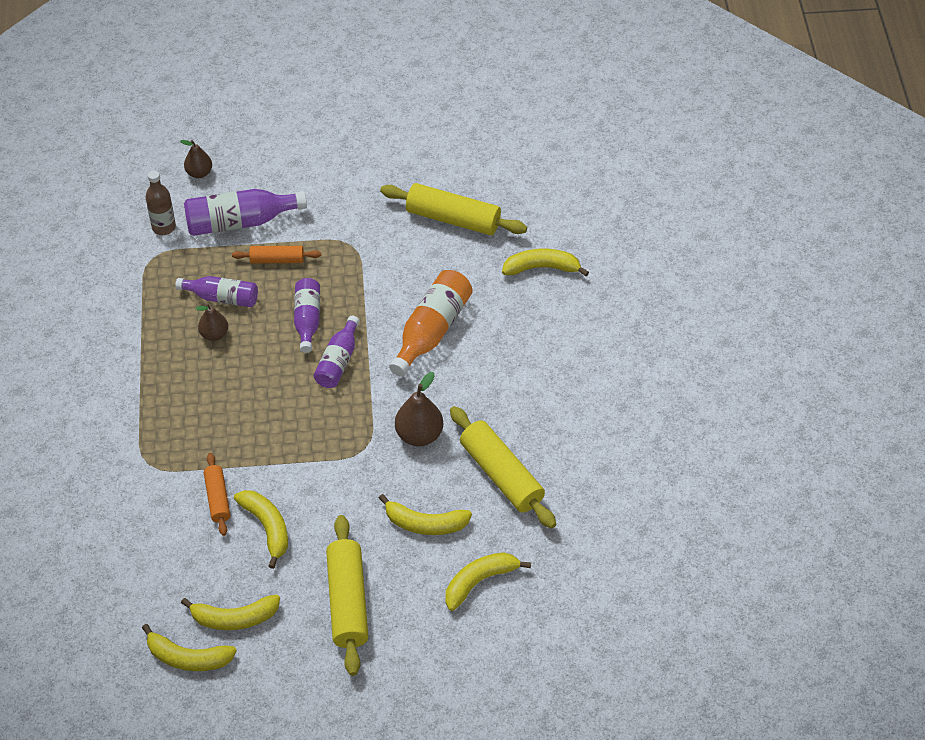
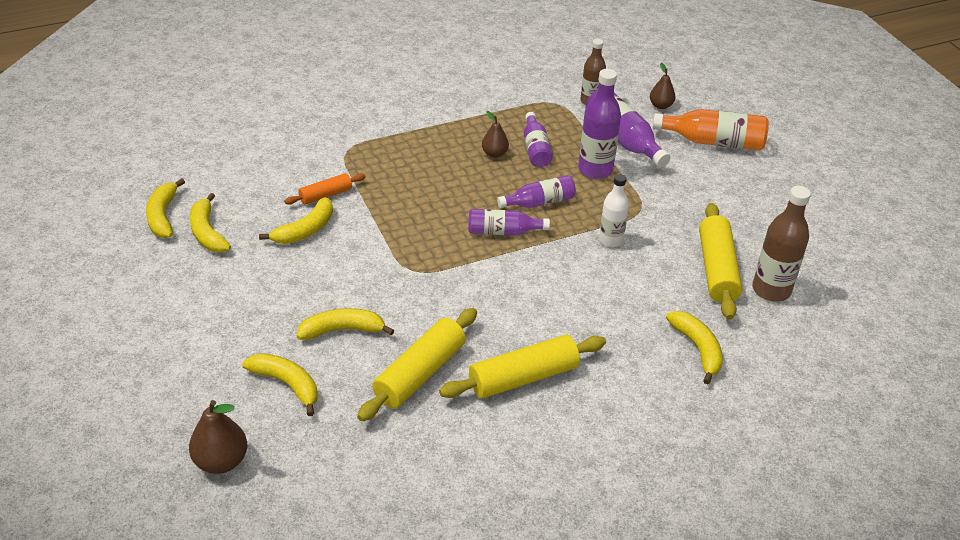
camera: 70 degrees right, 10 degrees down
(277, 260) = (595, 169): orange rolling pin -> purple bottle
(347, 601) = (241, 297): yellow rolling pin -> yellow rolling pin (523, 377)
(384, 282) = (610, 240): none -> white bottle
(419, 435) = (443, 303): brown pear -> brown pear (221, 461)
(425, 524) = (342, 330): yellow banana -> yellow banana turned 90 degrees clockwise
(431, 331) = (570, 284): orange bottle -> orange bottle (713, 141)
(492, 192) = (771, 290): none -> brown bottle

